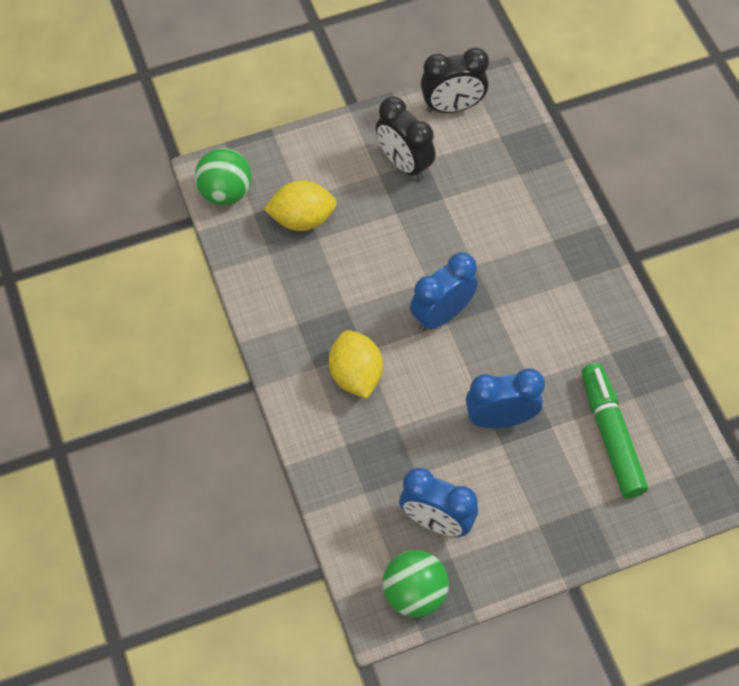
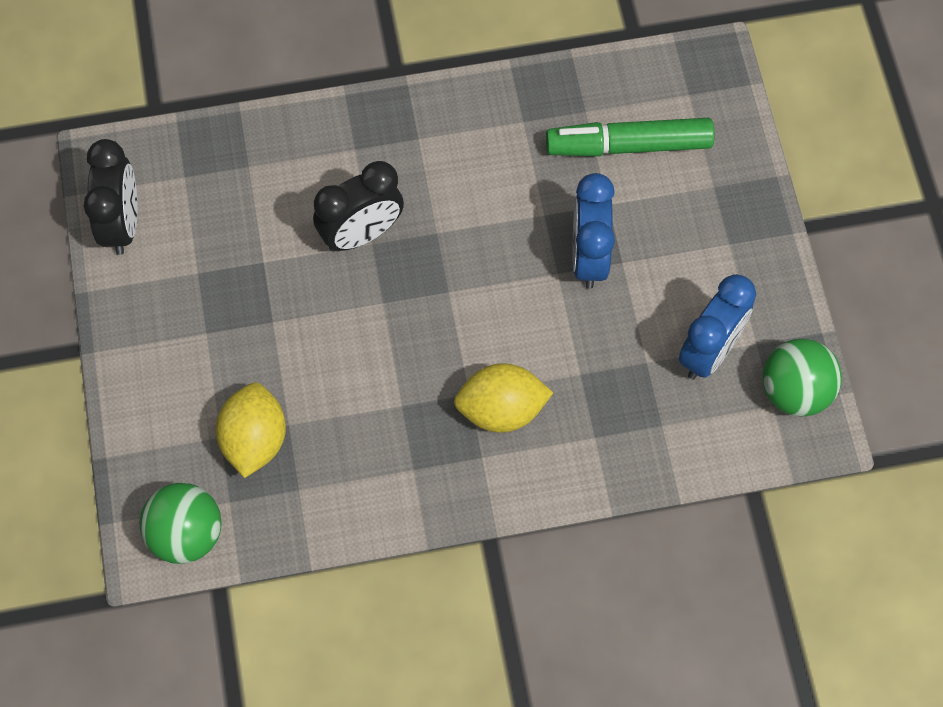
camera: 80 degrees left, 5 degrees up
(404, 164) = (198, 299): black clock -> black clock (361, 234)
(441, 314) = (435, 295): blue clock -> none

